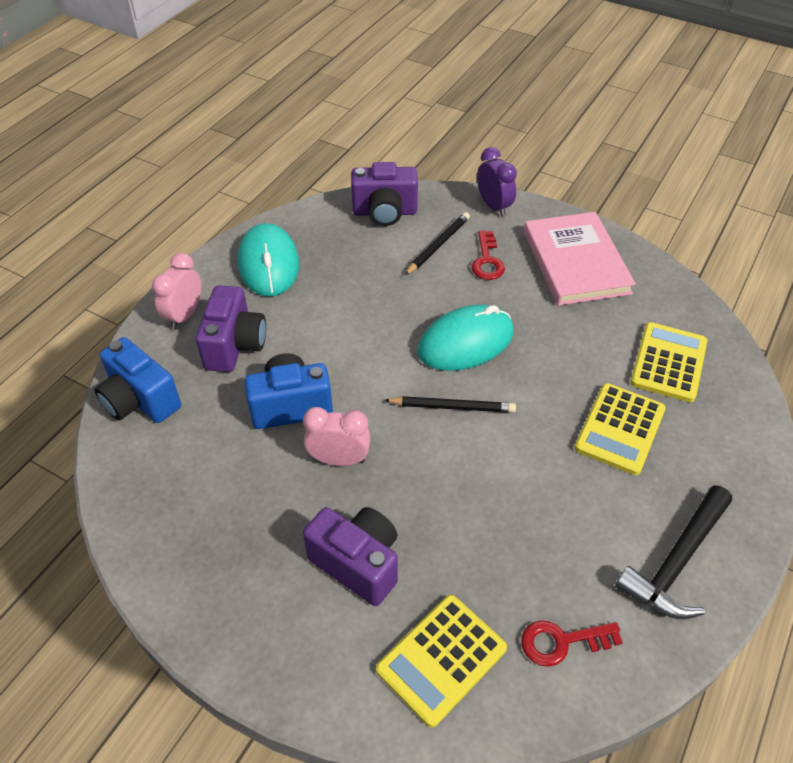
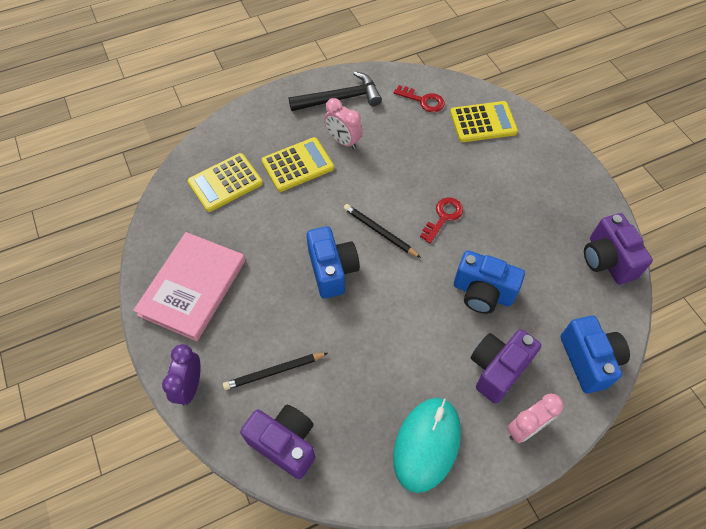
camera: 145 degrees left, 10 degrees up
(339, 459) = (472, 239): pink clock -> pink clock (343, 141)
(357, 563) = (497, 180): purple camera -> purple camera (607, 260)
(465, 342) = (332, 270): turquoise mouse -> blue camera
(487, 260) = (252, 331): red key -> red key (443, 217)

